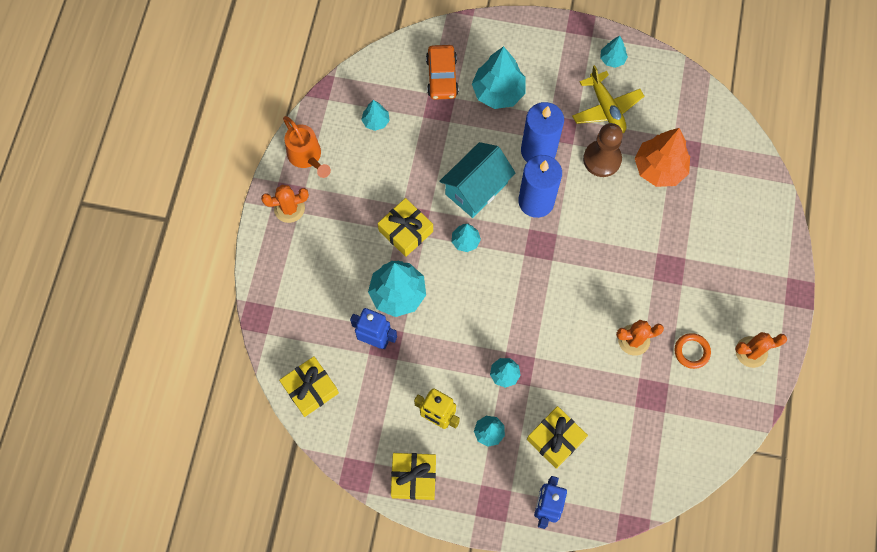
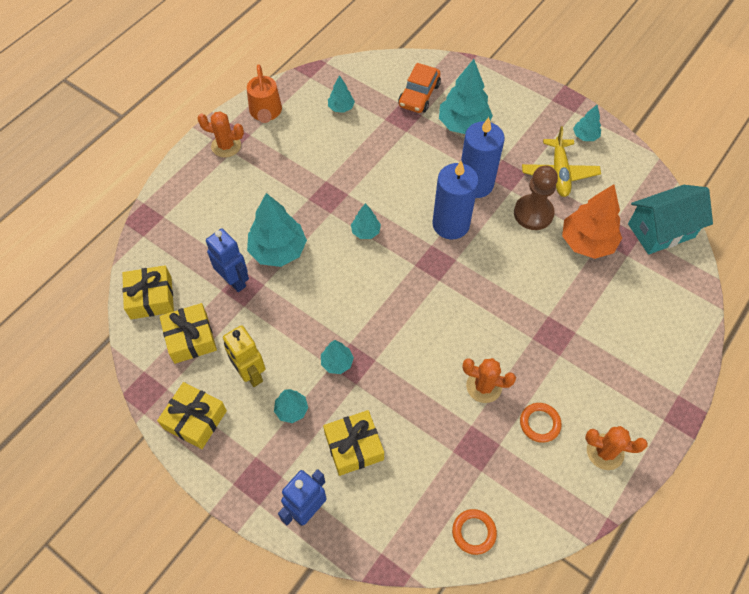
camera: 25 degrees right, 10 degrees down
(406, 231) = (316, 202): yellow gift -> yellow gift (190, 338)
(476, 188) = (400, 193): turquoise house -> turquoise house (661, 230)
(681, 463) = (473, 532): none -> orange ring

